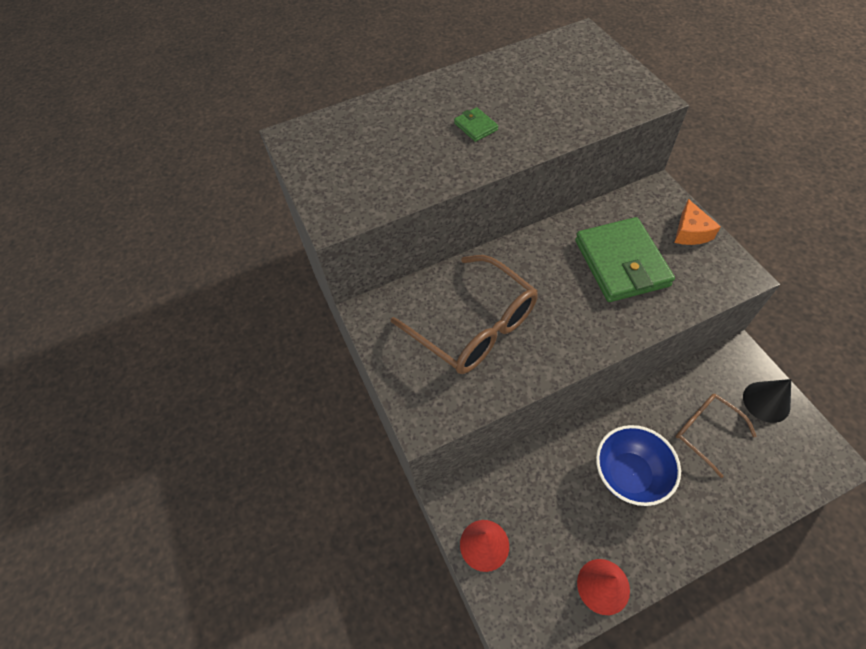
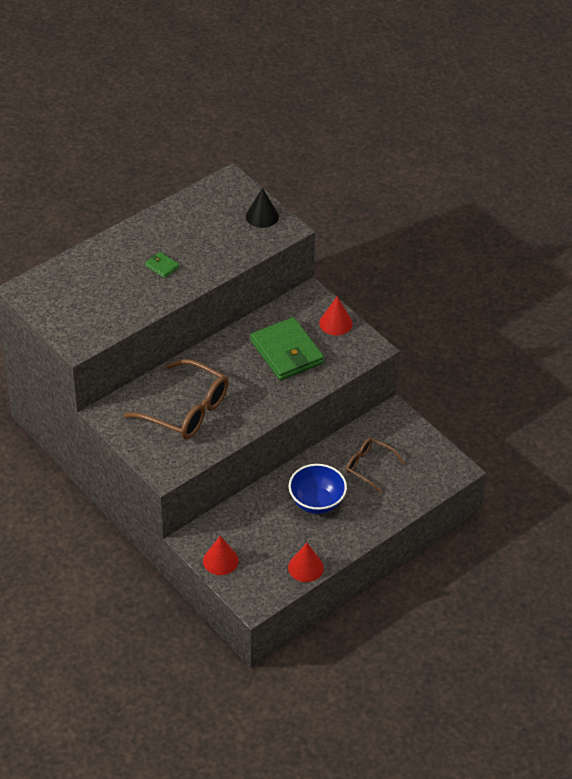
camera: 20 degrees left, 10 degrees down
(690, 232) = (335, 323): orange cheese -> red cone
(766, 401) = (412, 440): black cone -> black cone (262, 216)

